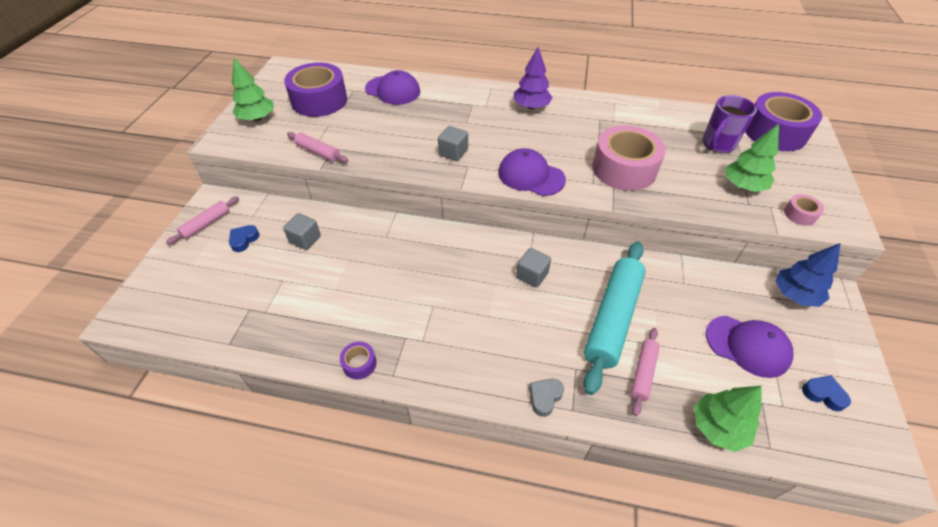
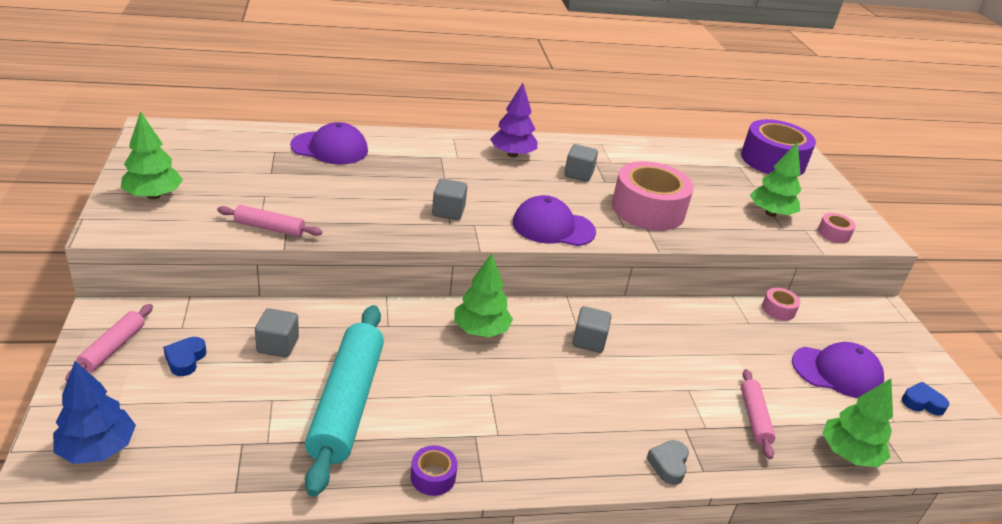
camera: 25 degrees left, 15 degrees down
(319, 100) = (234, 167): purple tape -> none
(451, 251) = (481, 330): none -> green tree
(578, 129) = (578, 174): none -> grey cube
(612, 318) = (697, 370): turquoise rolling pin -> turquoise rolling pin (347, 404)
(717, 144) = (726, 176): purple mug -> none
(719, 275) = (778, 309): none -> pink tape
(794, 295) = (854, 317): blue tree -> blue tree (98, 449)

